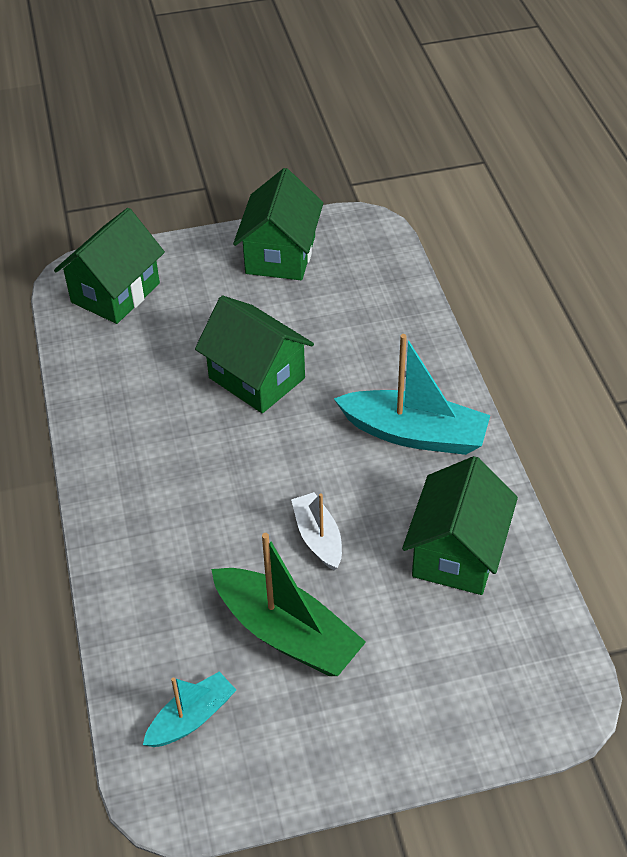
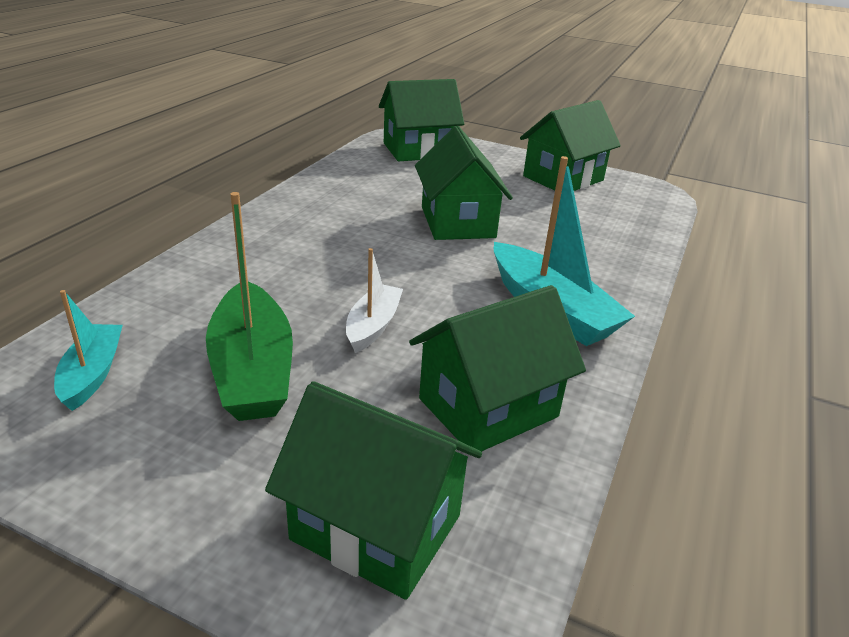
camera: 35 degrees right, 15 degrees down
(191, 718) = (92, 374): turquoise boat -> turquoise boat turned 90 degrees counterclockwise
(480, 679) = (376, 527): none -> green house

